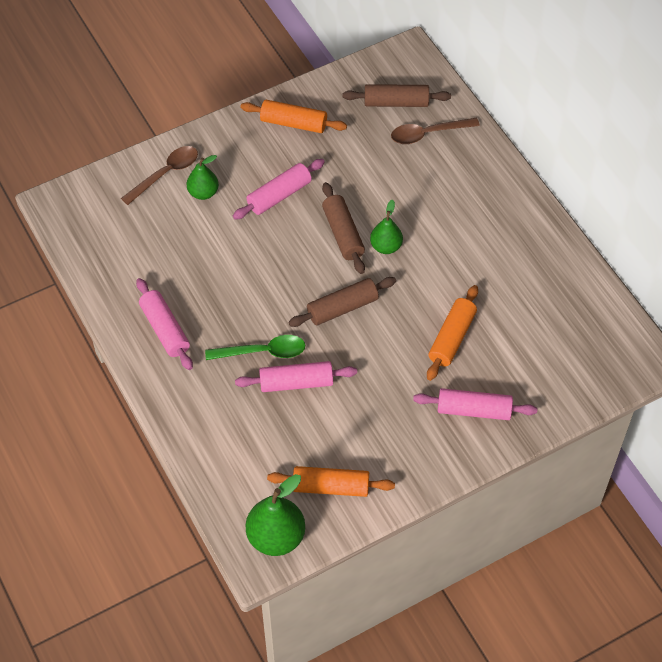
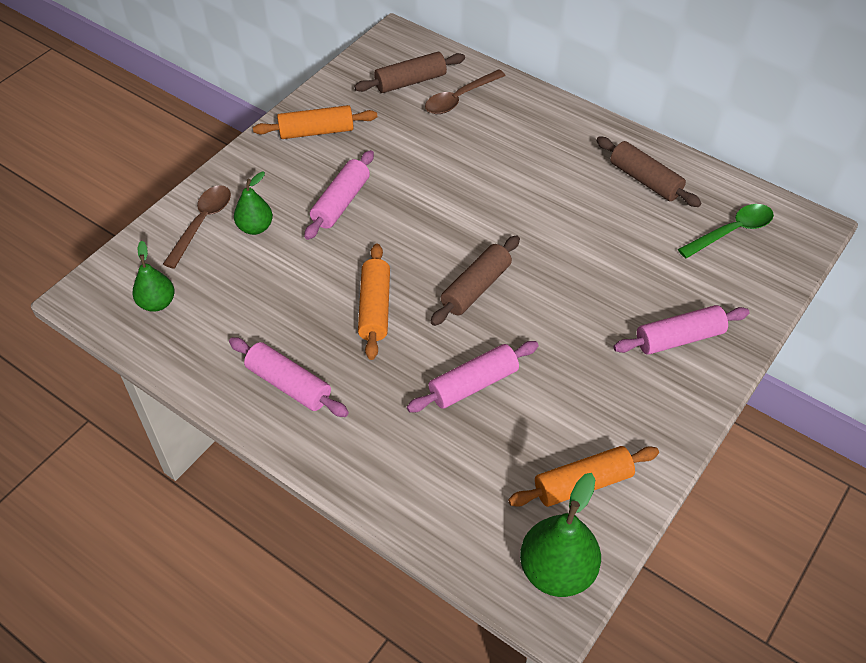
camera: 25 degrees left, 5 degrees down
(263, 352) = (417, 365): green spoon -> green spoon (732, 231)
(343, 234) = (431, 216): brown rolling pin -> brown rolling pin (645, 180)
(386, 246) = (483, 213): green pear -> green pear (157, 303)
(451, 338) = (608, 275): orange rolling pin -> orange rolling pin (374, 308)

